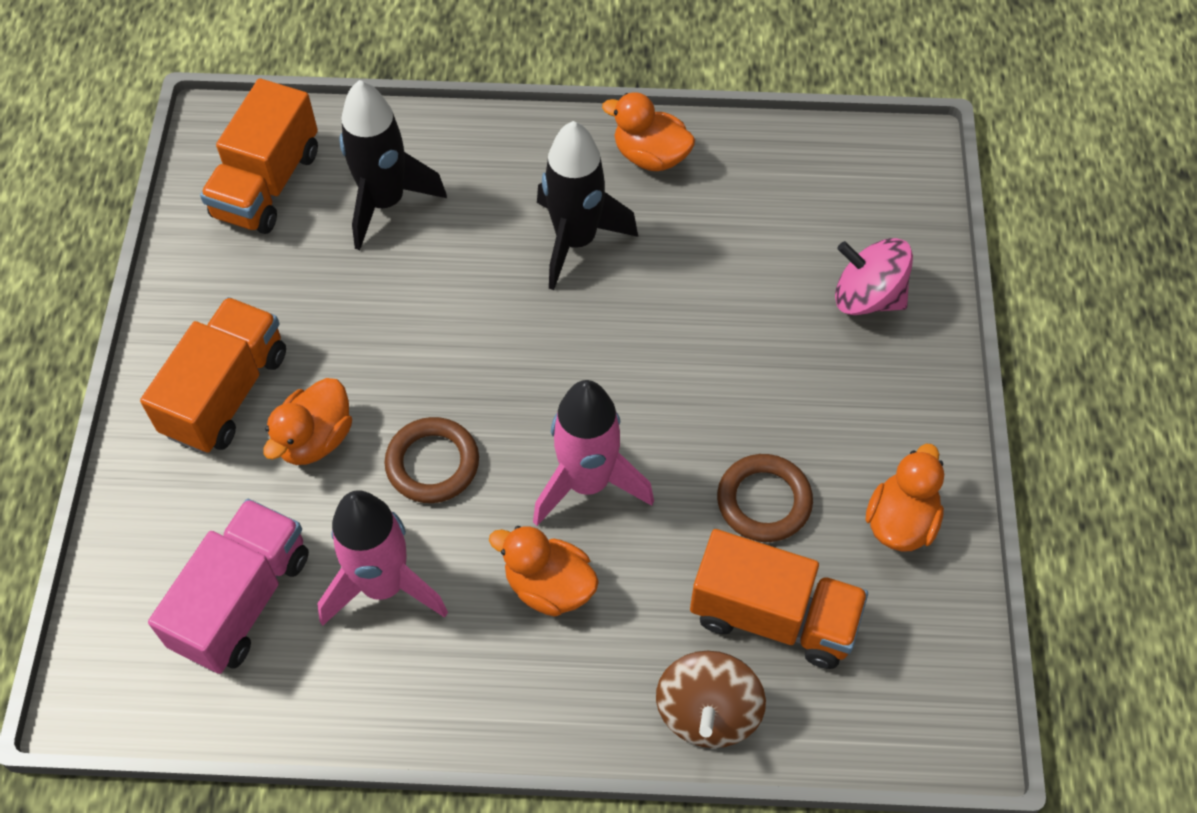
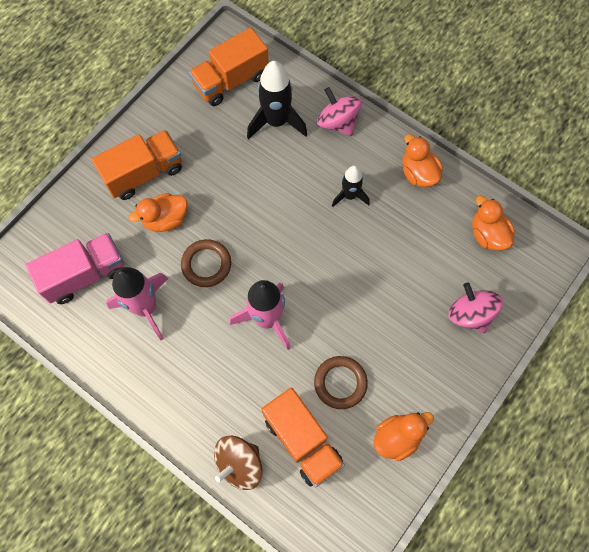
camera: 35 degrees right, 10 degrees up
(480, 153) = (338, 122): none -> pink spinning top
(549, 586) = (214, 357): orange duck -> orange duck (487, 234)
(576, 241) = (349, 196): black rocket -> black rocket, size x0.60

